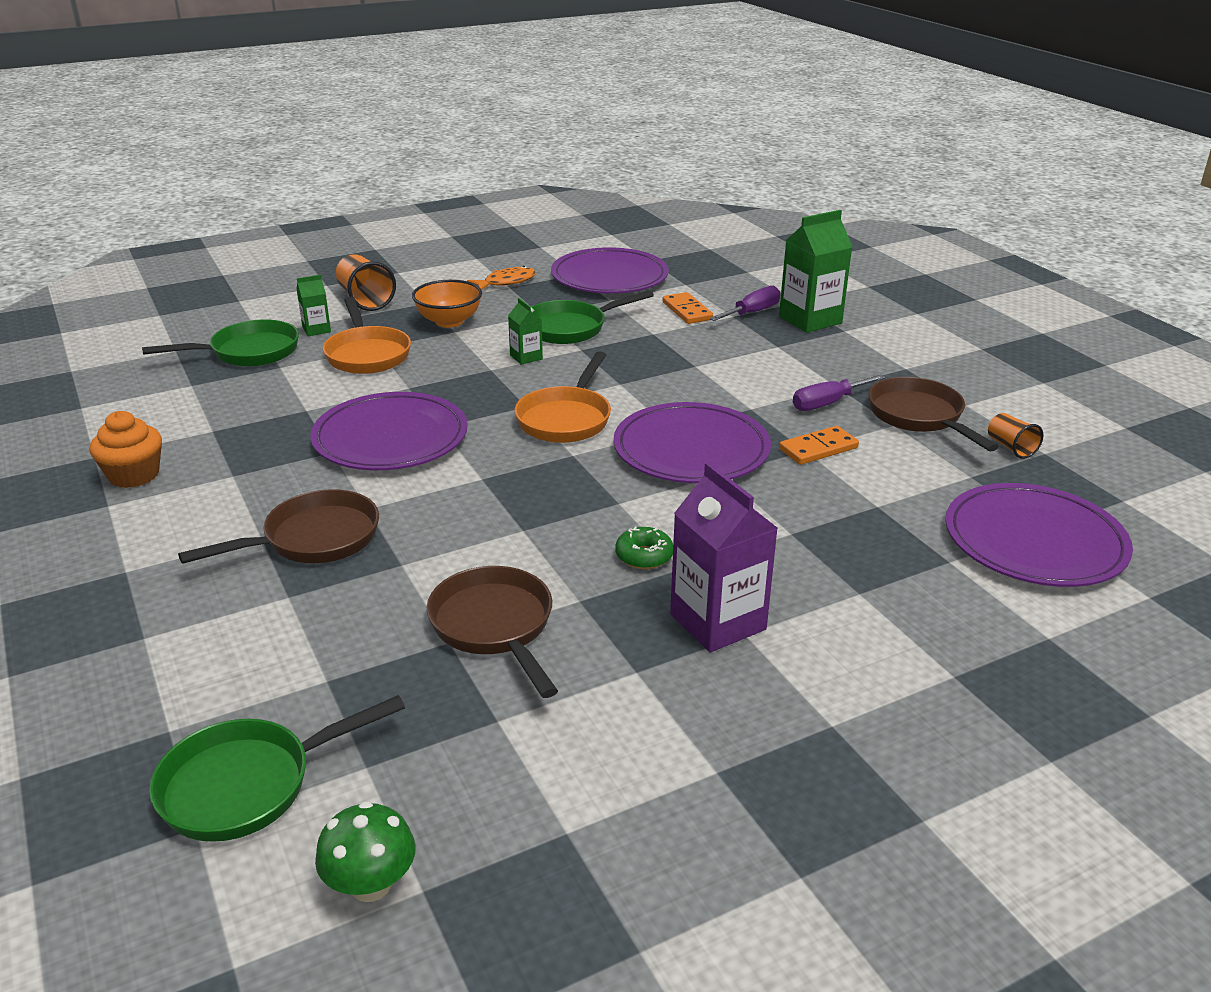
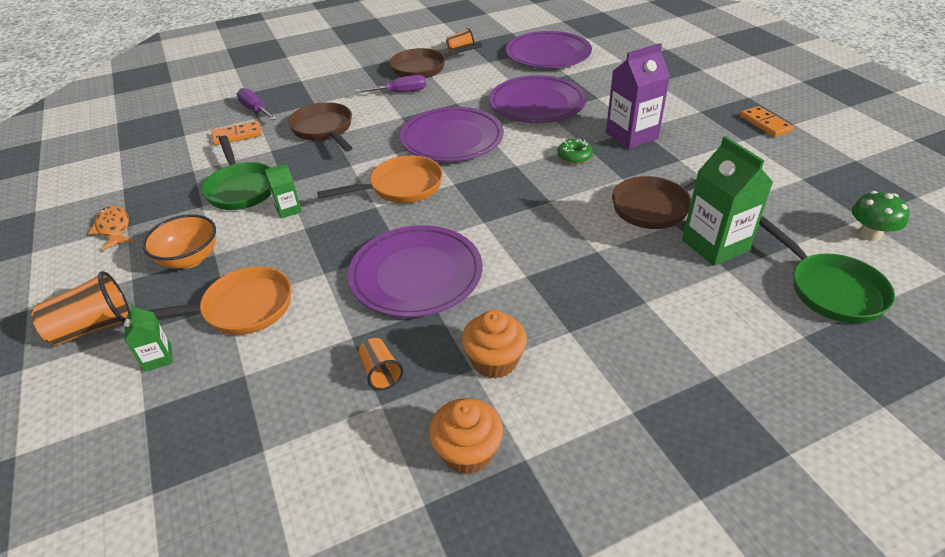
camera: 85 degrees left, 10 degrees up
(238, 488) = (494, 361): none -> orange cupcake
(248, 352) = (193, 411): green pan -> none
(252, 428) = (381, 372): none -> orange cup
(313, 539) = (571, 299): brown pan -> brown pan (324, 130)
(566, 419) = (401, 187): orange pan -> orange pan turned 45 degrees counterclockwise
(609, 277) = (143, 170): purple plate -> purple plate (537, 104)
(810, 320) = (278, 90): green carton -> green carton (715, 245)
(818, 449) = (456, 98): orange domino -> orange domino (765, 124)
(827, 403) = (401, 92): purple screwdriver -> purple screwdriver turned 75 degrees counterclockwise

